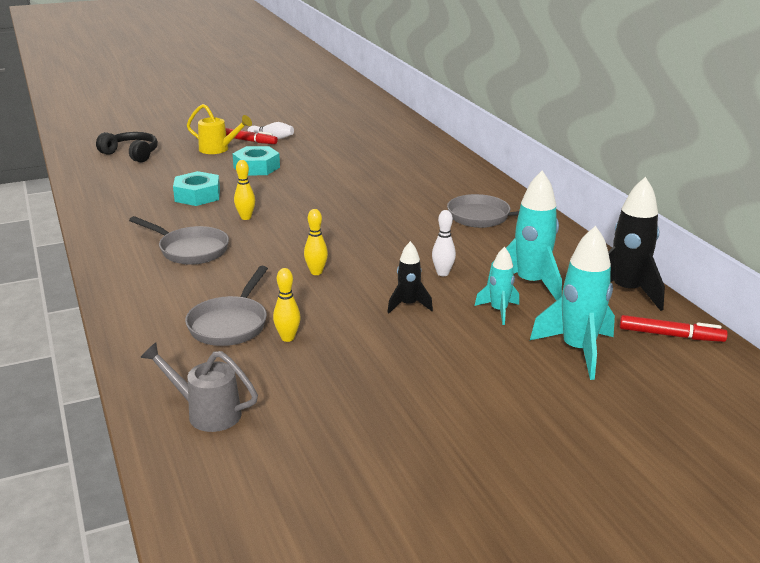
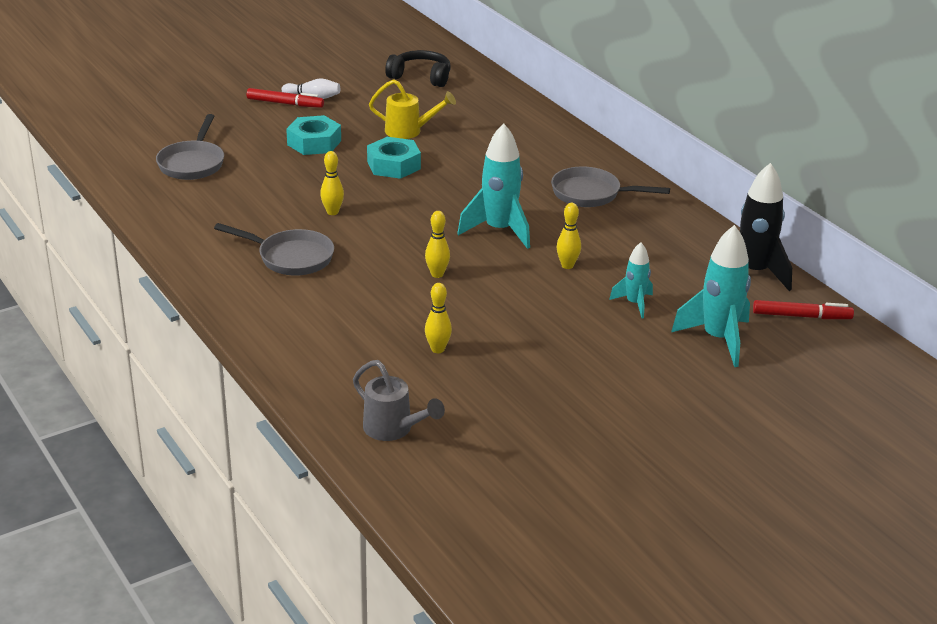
camera: 10 degrees left, 5 degrees up
(131, 154) = (154, 132): black headphones -> black headphones (421, 77)
(197, 196) = (264, 187): turquoise nut -> turquoise nut (393, 165)
(206, 413) = (393, 429): grey watering can -> grey watering can turned 150 degrees counterclockwise
(218, 149) = (256, 119): yellow watering can -> yellow watering can (409, 131)
(230, 324) = (374, 339): grey pan -> grey pan (192, 163)
(408, 305) = (544, 304): black rocket -> none
(442, 273) = (567, 265): white bowling pin -> yellow bowling pin
(530, 284) = (658, 271): turquoise rocket -> turquoise rocket (499, 231)

